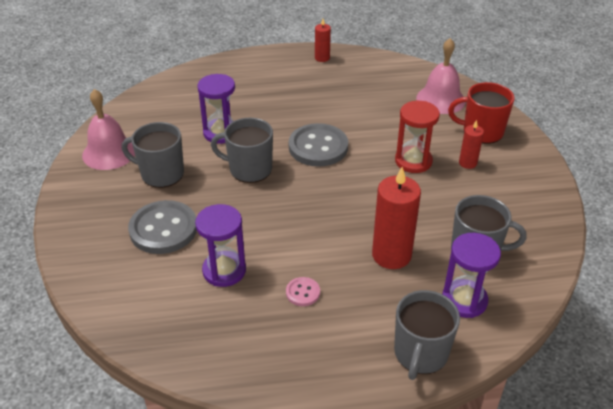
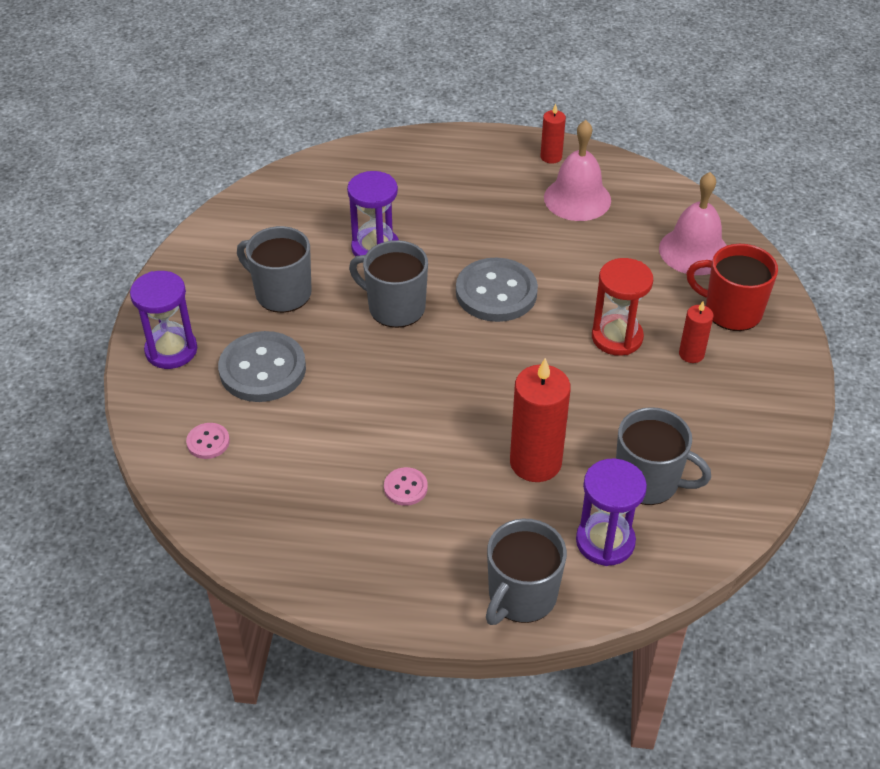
camera: 15 degrees right, 5 degrees up
(109, 152) = (226, 250): pink bell -> pink bell (577, 198)
(136, 290) = (208, 442): none -> pink button
(224, 270) = (319, 439): purple hourglass -> purple hourglass (171, 350)

